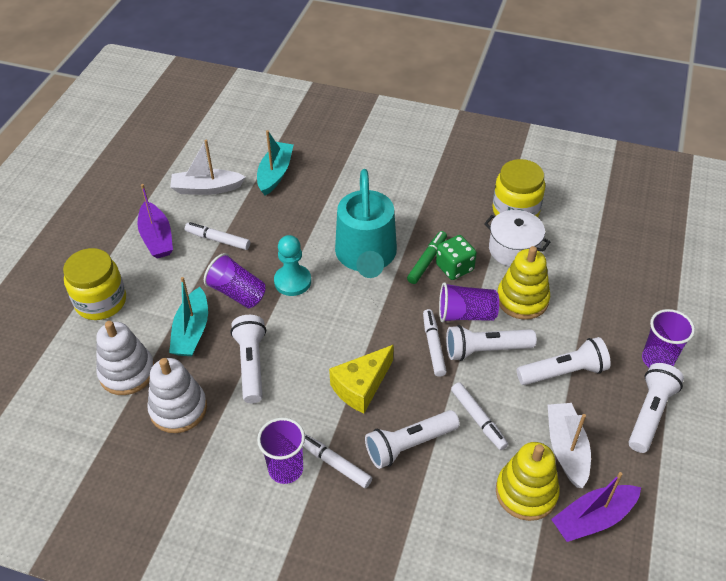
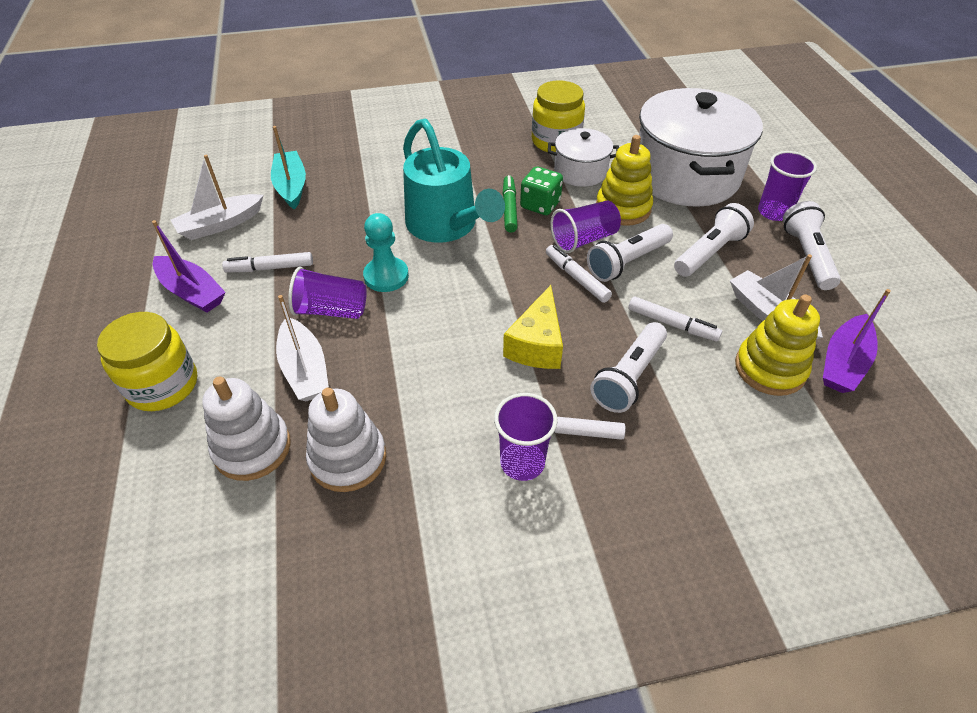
camera: 30 degrees left, 0 degrees up
(192, 331) = (305, 369): turquoise boat -> white boat
(251, 365) = (401, 374): white flashlight -> none
(605, 291) = (685, 176): none -> white pot

